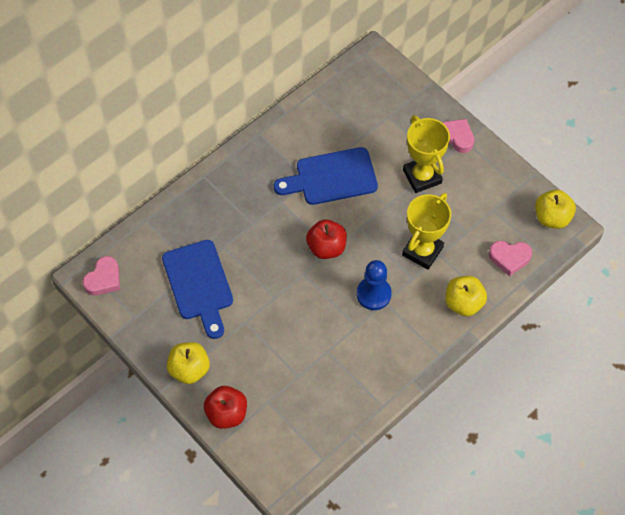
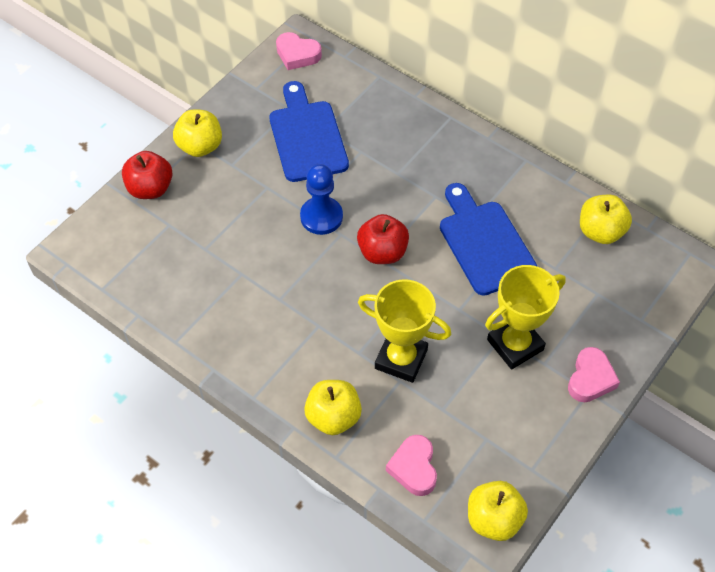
camera: 80 degrees right, 5 degrees down
(199, 284) = (307, 137): blue cutting board -> blue cutting board turned 105 degrees clockwise
(335, 101) = (600, 231): none -> yellow apple
(373, 294) = (327, 311): blue pawn -> blue pawn (321, 217)

